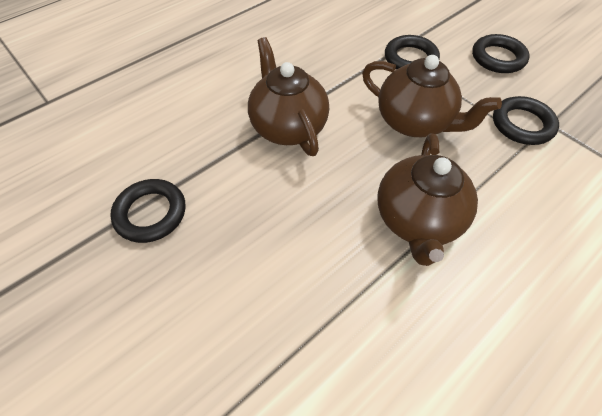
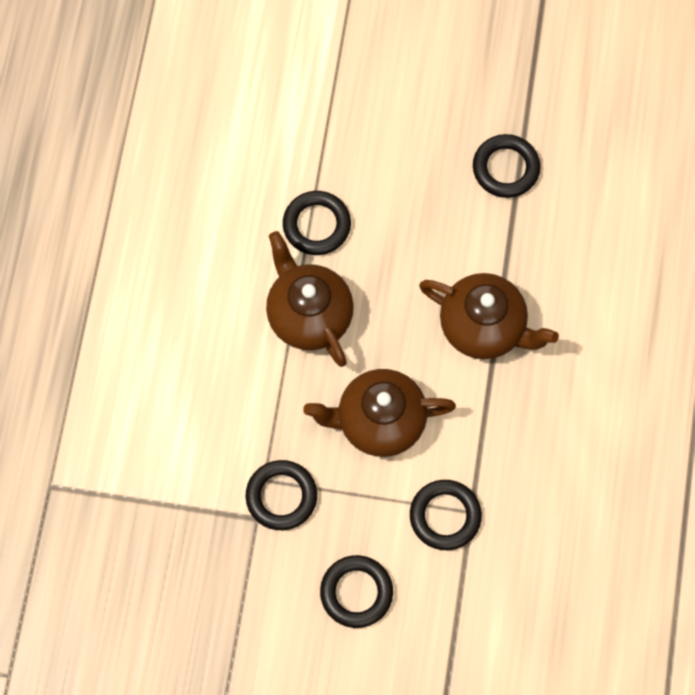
camera: 140 degrees right, 15 degrees up
(351, 289) = (316, 225): none -> black ring

